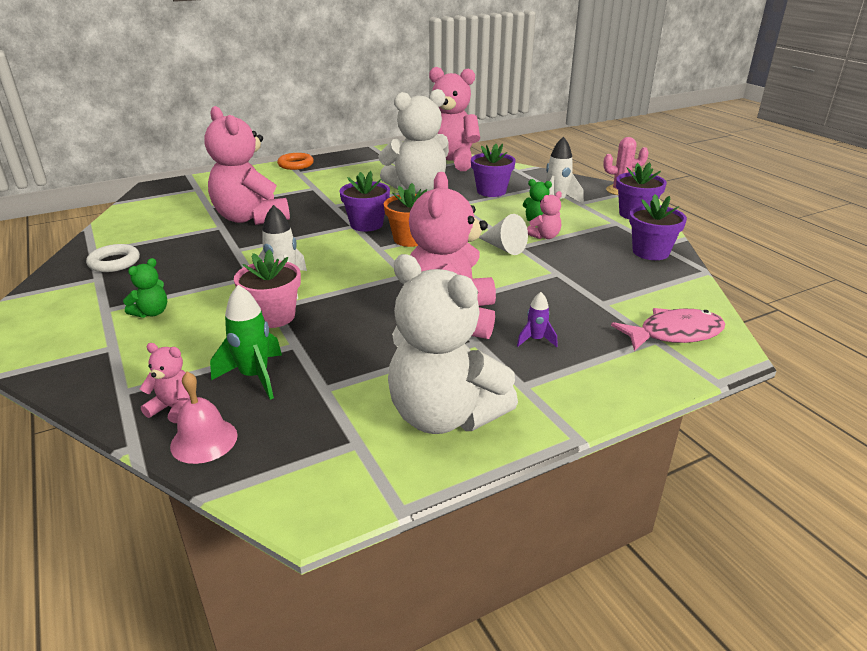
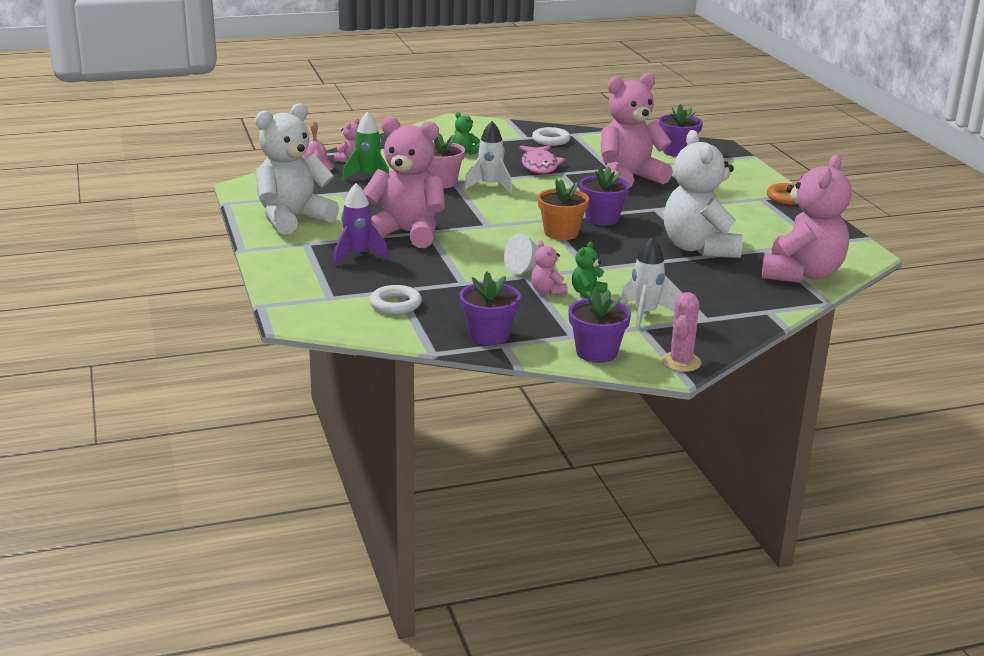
camera: 100 degrees right, 5 degrees down
(491, 191) = (688, 284): purple flower pot -> purple flower pot (677, 152)
(536, 340) = (358, 256): purple rocket -> purple rocket, size x1.74
(635, 300) = (395, 304): none -> white ring
(674, 334) = (332, 306): pink fish -> pink fish (539, 166)

